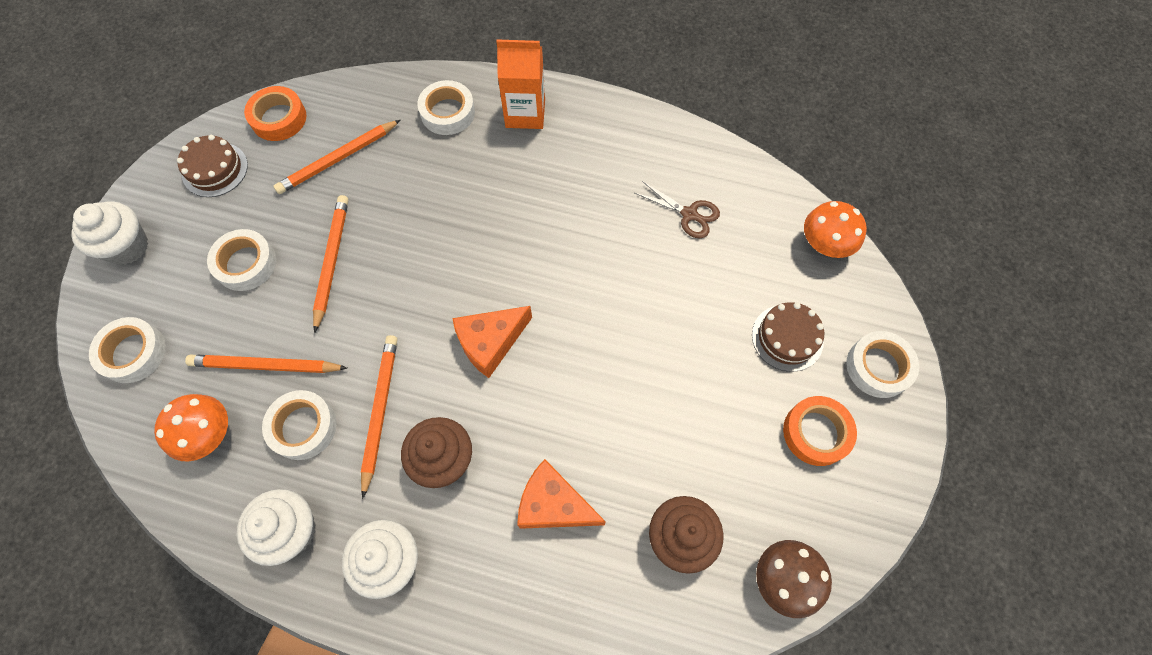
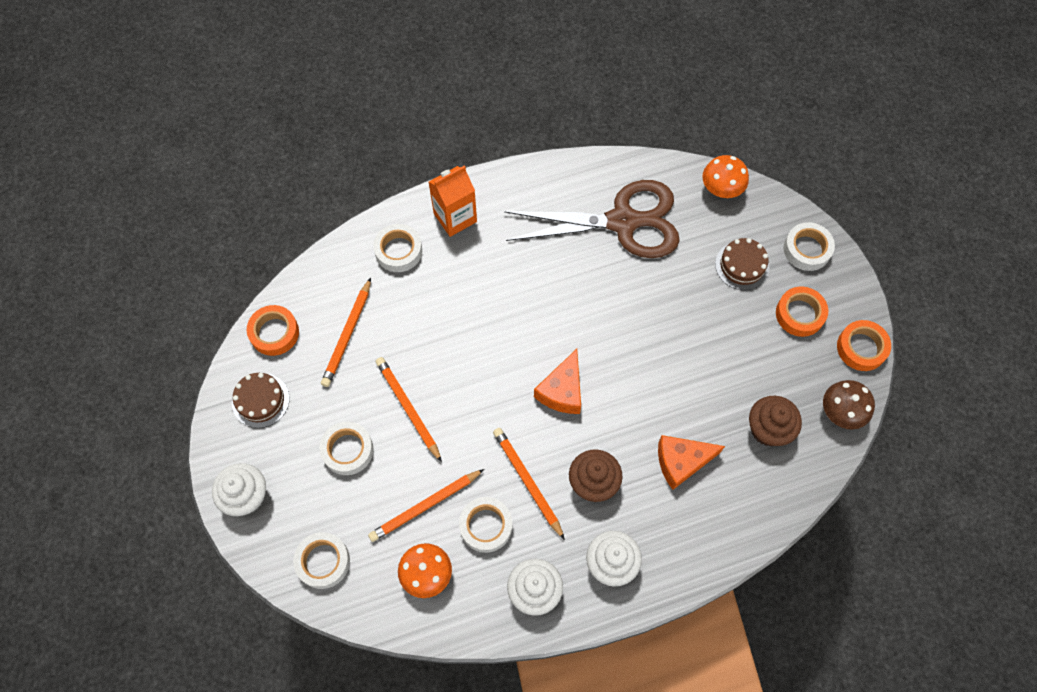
camera: 35 degrees left, 0 degrees up
(689, 214) = (622, 222): brown scissors -> brown scissors, size x2.48
(864, 521) = (861, 348): none -> orange tape

